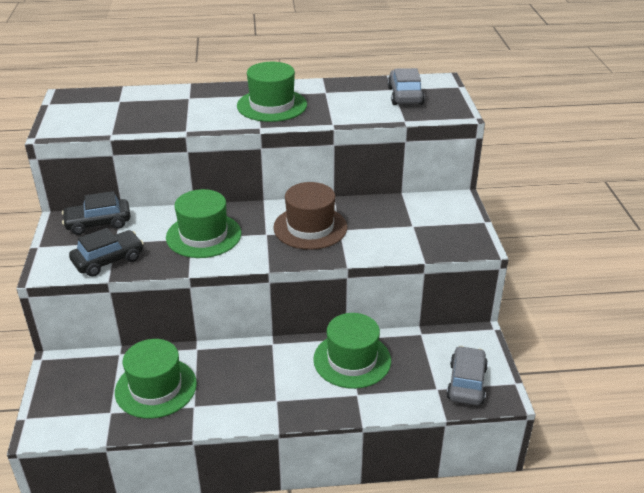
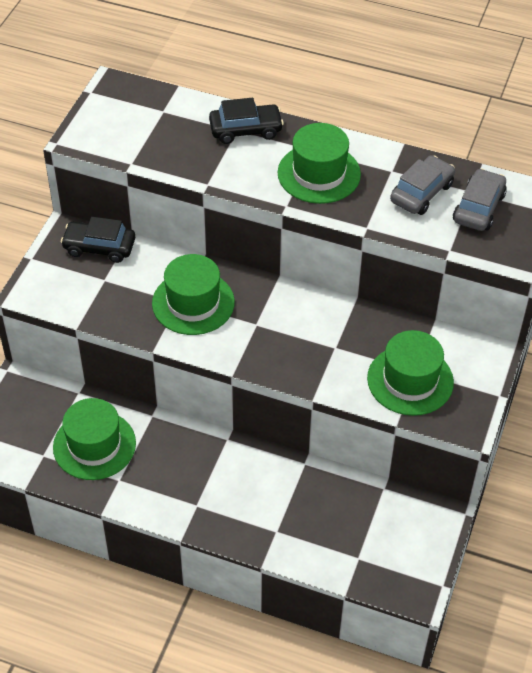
camera: 25 degrees right, 15 degrees up
(108, 260) = (88, 301): black car -> black car (245, 130)
(310, 227) = (306, 332): brown hat -> none
(352, 360) = (294, 490): green hat -> green hat (410, 380)
(466, 383) = (392, 564): grey car -> grey car (421, 193)

